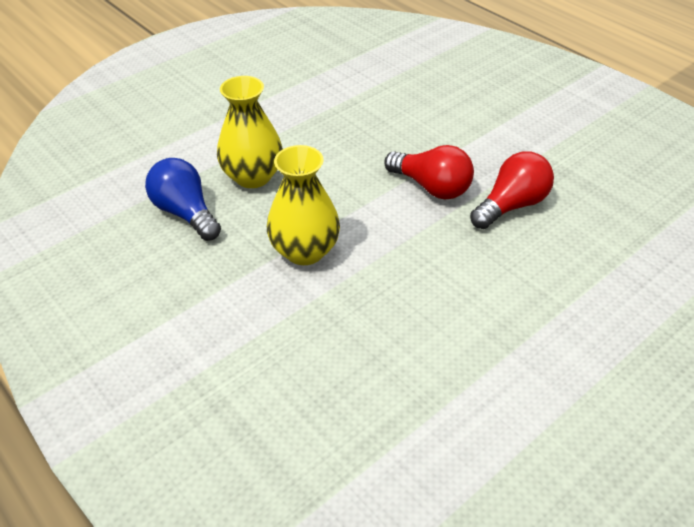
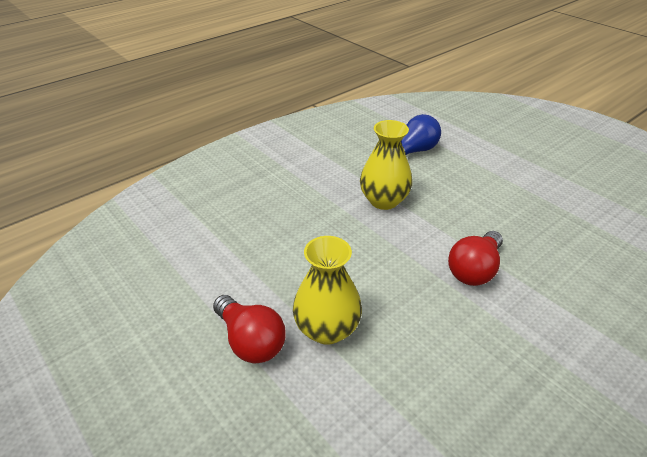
camera: 90 degrees right, 5 degrees down
(253, 176) = (459, 175): yellow vase -> yellow vase (327, 329)
(511, 205) = (462, 324): red light bulb -> red light bulb (250, 341)

